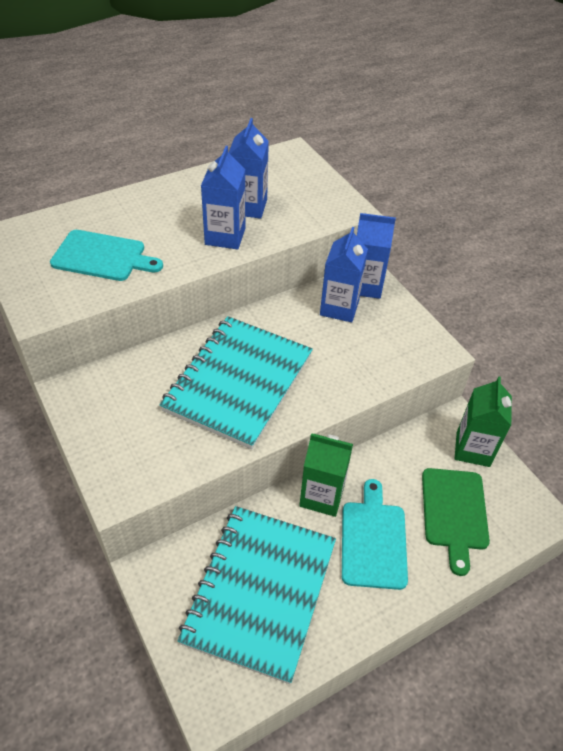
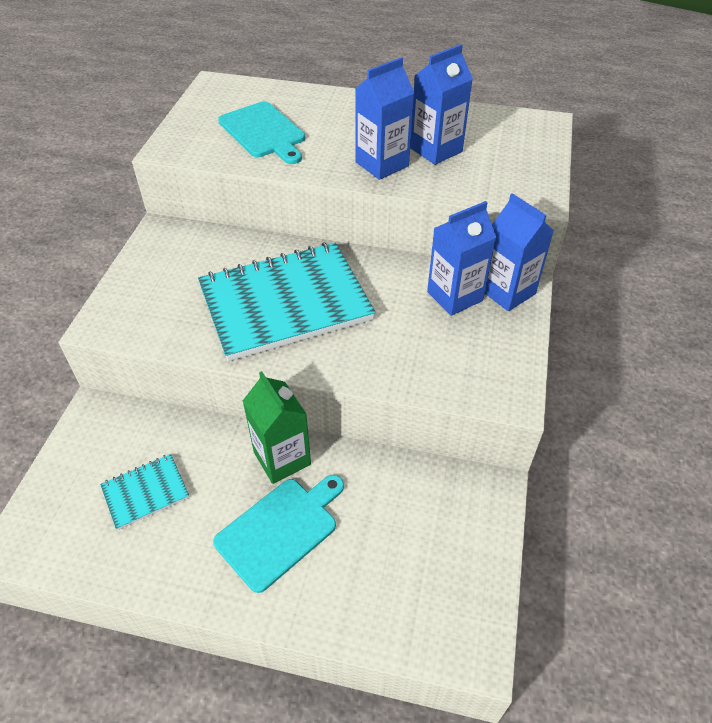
camera: 45 degrees right, 0 degrees up
(260, 592) = (145, 492): turquoise notebook -> turquoise notebook, size x0.45
(454, 512) = (384, 570): green cutting board -> none
(473, 449) = (476, 529): green carton -> none

